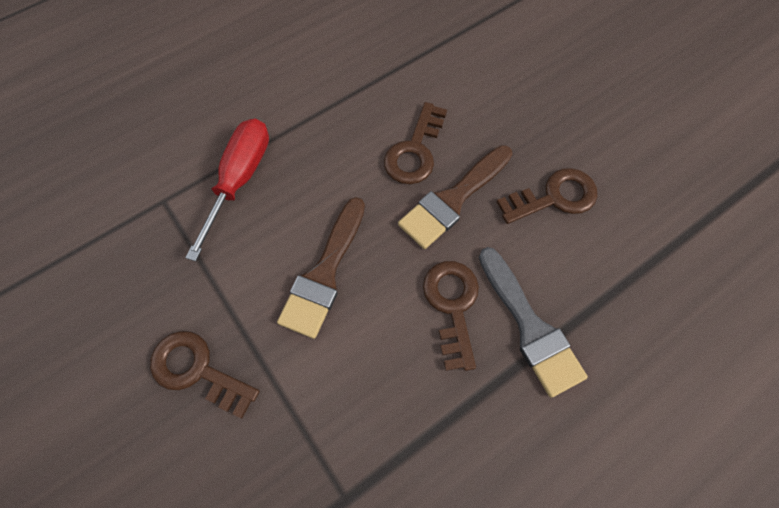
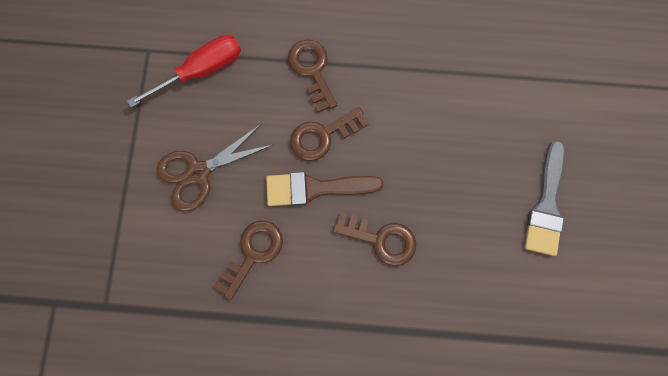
camera: 40 degrees right, 10 degrees up
(197, 370) = (87, 172): brown key -> brown key (312, 70)
(324, 274) = (198, 172): brown brush -> brown scissors
(530, 327) = (285, 304): grey brush -> grey brush (546, 205)

